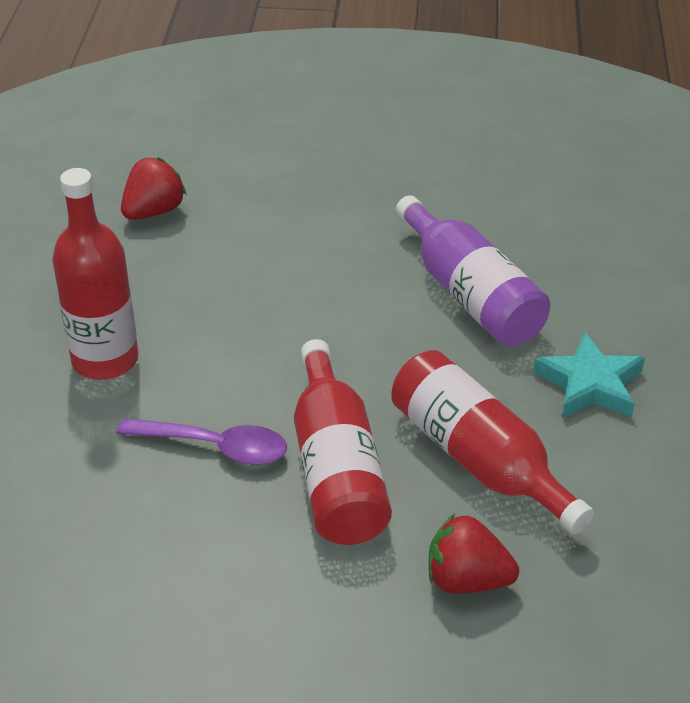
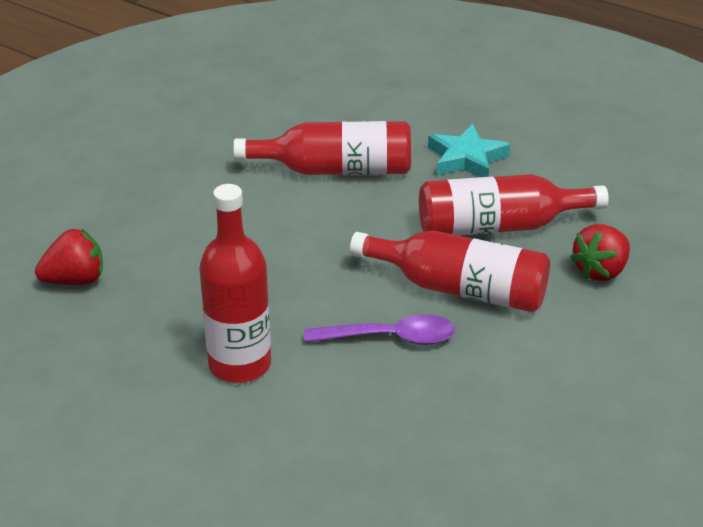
camera: 60 degrees left, 5 degrees down
(154, 211) = (75, 280): red strawberry -> red strawberry turned 90 degrees clockwise
(215, 447) = (390, 338): purple spoon -> purple spoon turned 45 degrees clockwise
(470, 295) = (336, 170): purple bottle -> red bottle

